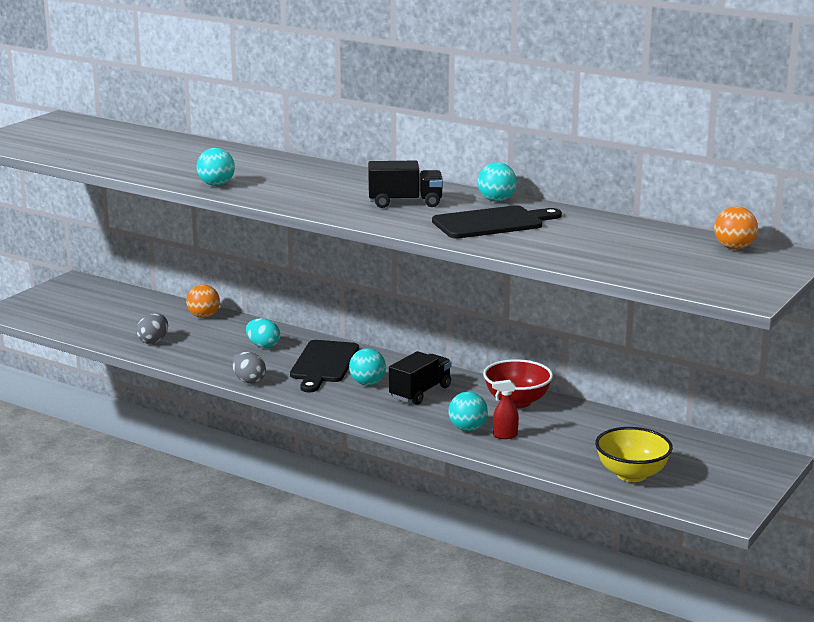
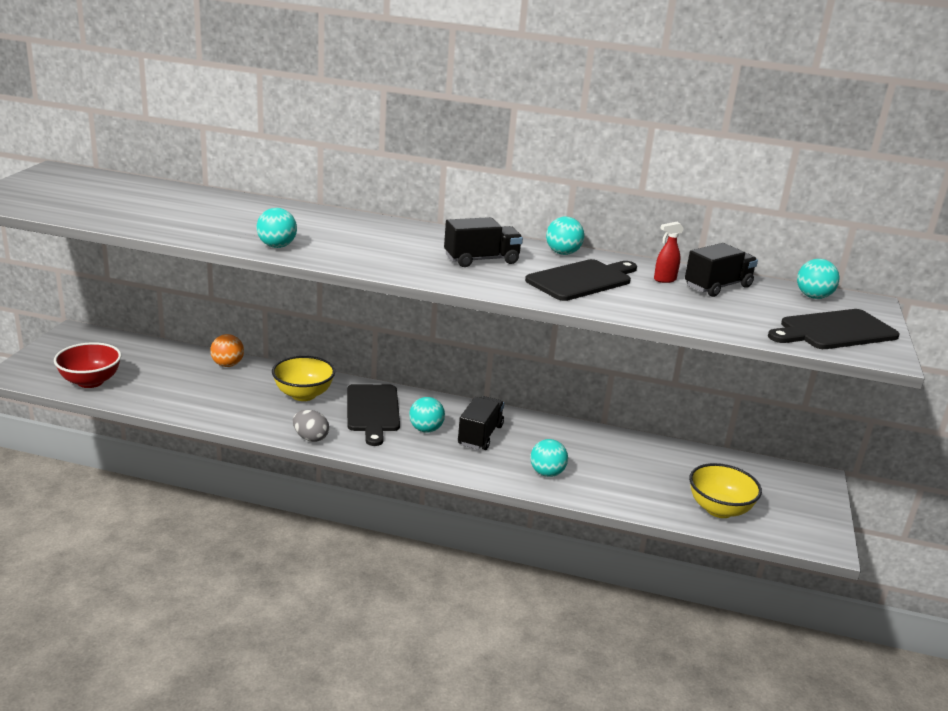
camera: 20 degrees left, 5 degrees up
(153, 341) = (190, 398): grey egg -> none
(263, 346) = (303, 395): turquoise egg -> yellow bowl
(504, 436) = (584, 477): red spray bottle -> red spray bottle (664, 280)
(517, 402) = (571, 437): red bowl -> red bowl (90, 381)
(634, 234) = (718, 286): none -> black truck
(719, 276) = (834, 331): none -> black cutting board
(734, 248) = (813, 297): orange ball -> turquoise ball

